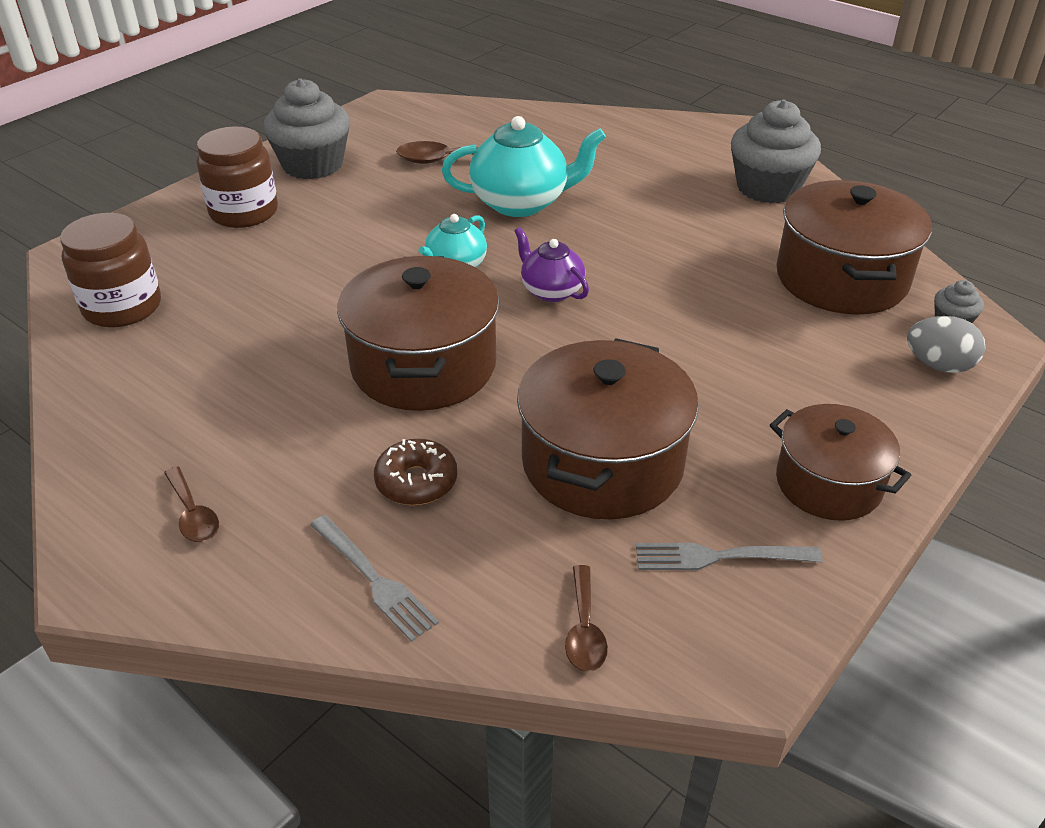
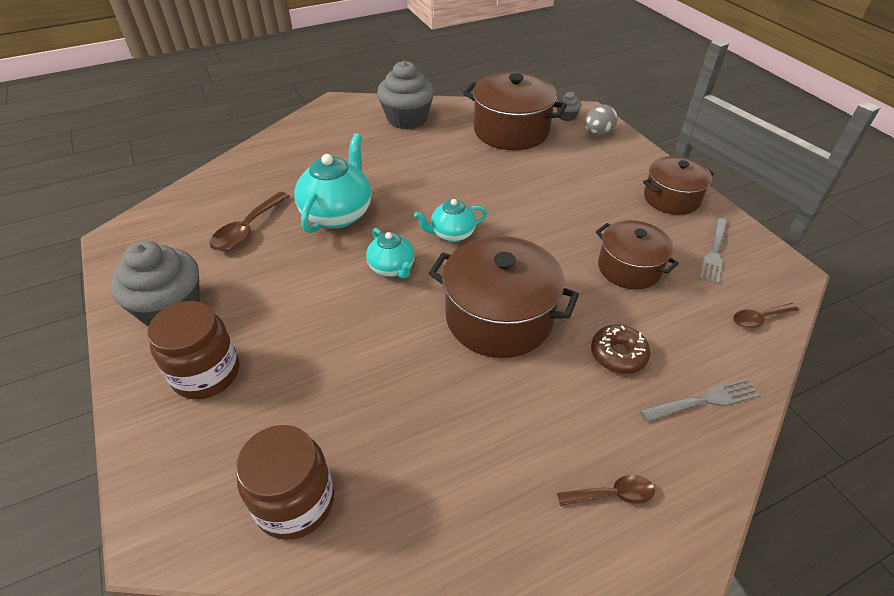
camera: 65 degrees left, 5 degrees up
(551, 291) = (452, 234): purple teapot -> turquoise teapot
(584, 630) = (759, 319): brown spoon -> brown spoon turned 135 degrees clockwise
(602, 462) = (629, 268): brown pot -> brown pot, size x0.64

